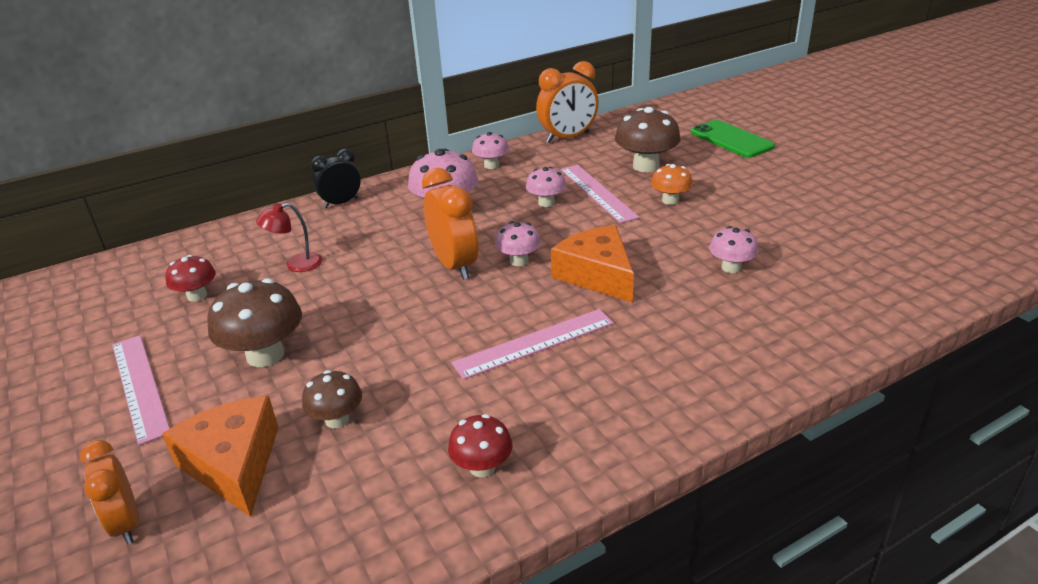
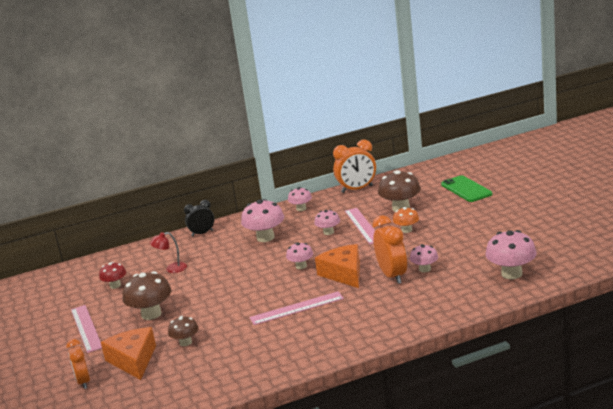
camera: 10 degrees right, 10 degrees down
(454, 265) = (263, 269): orange clock -> orange clock (392, 276)
(482, 467) = (254, 361): red mushroom -> none
(882, 277) = (511, 274): none -> pink mushroom

